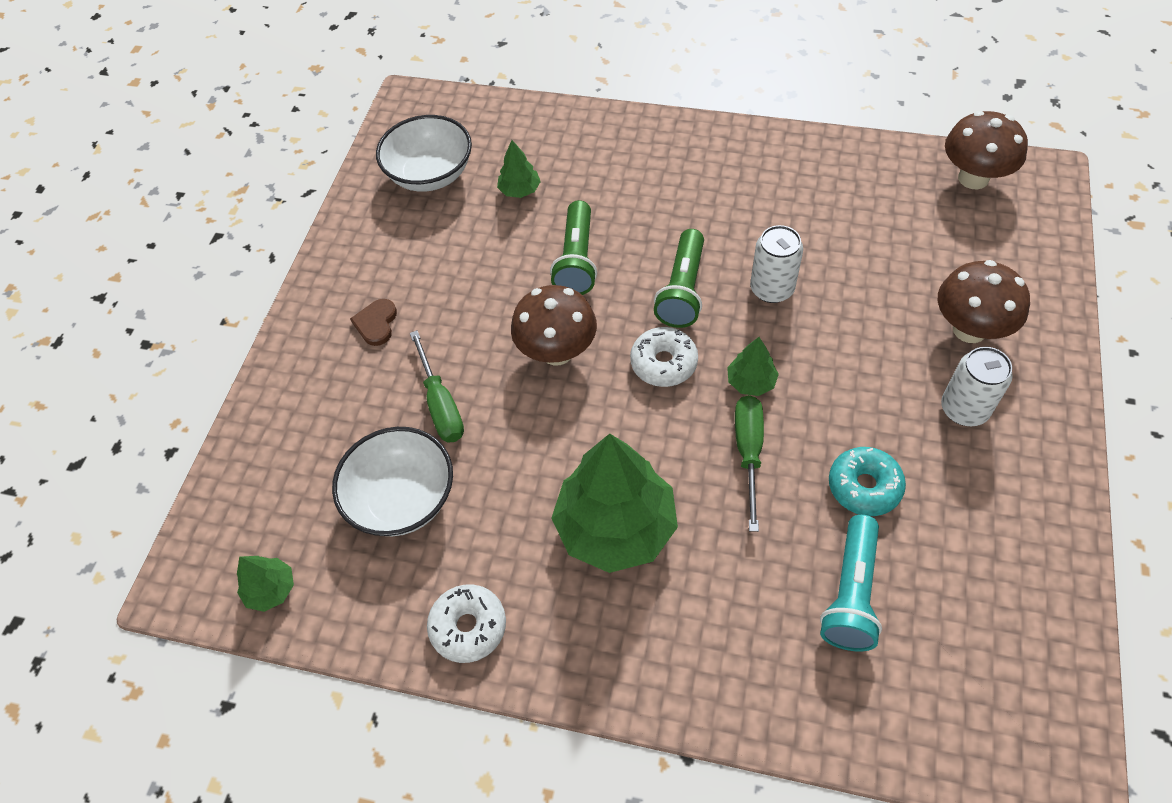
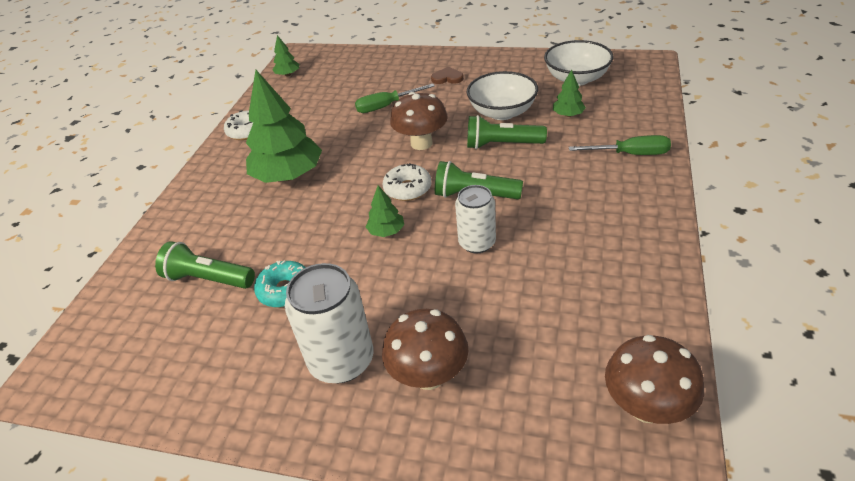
camera: 90 degrees right, 15 degrees down
(402, 499) = (327, 102): white bowl -> white bowl (502, 112)
(748, 453) = (327, 230): green screwdriver -> green screwdriver (630, 154)
(851, 594) = (208, 279): turquoise flashlight -> green flashlight
(964, 409) = (341, 360): white can -> white can, size x1.54

